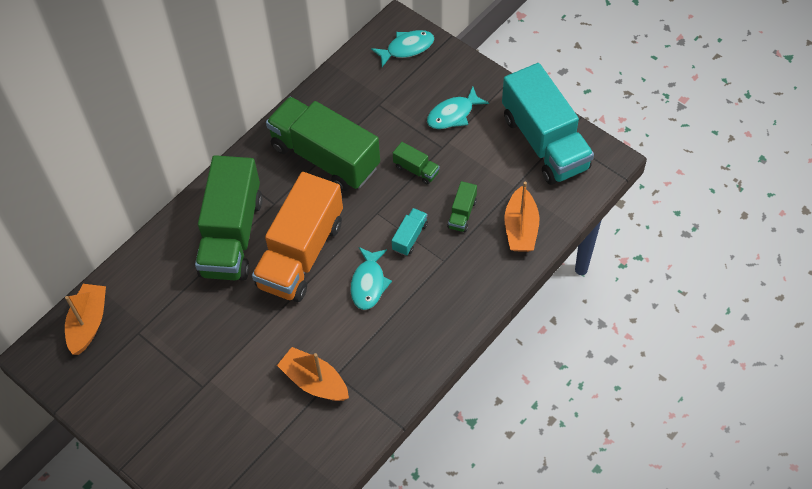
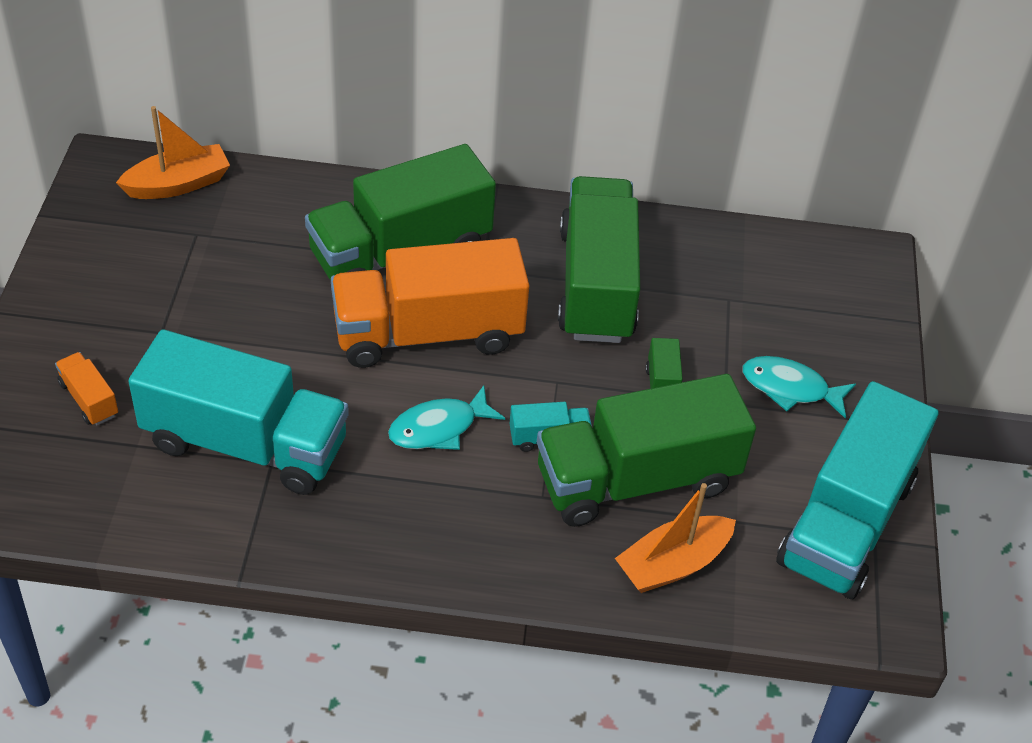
camera: 50 degrees right, 10 degrees down
(226, 447) = (89, 399): none -> orange truck
(314, 381) = (245, 444): orange boat -> turquoise truck
(407, 48) = (847, 284): turquoise fish -> none
(462, 214) = (636, 480): green truck -> green truck, size x2.47

